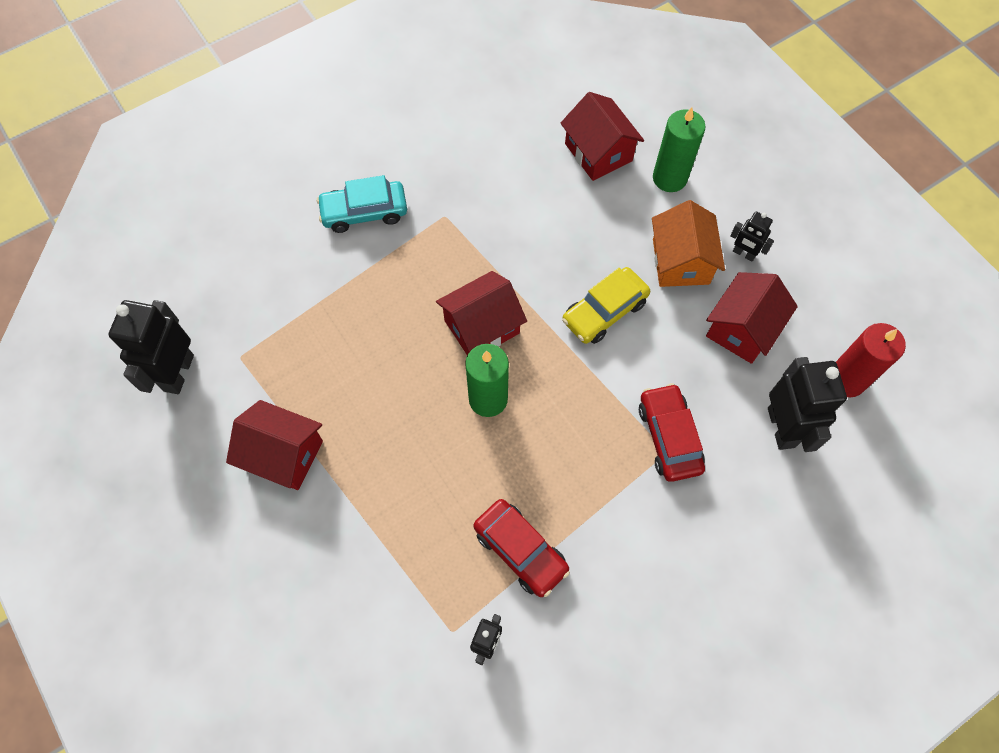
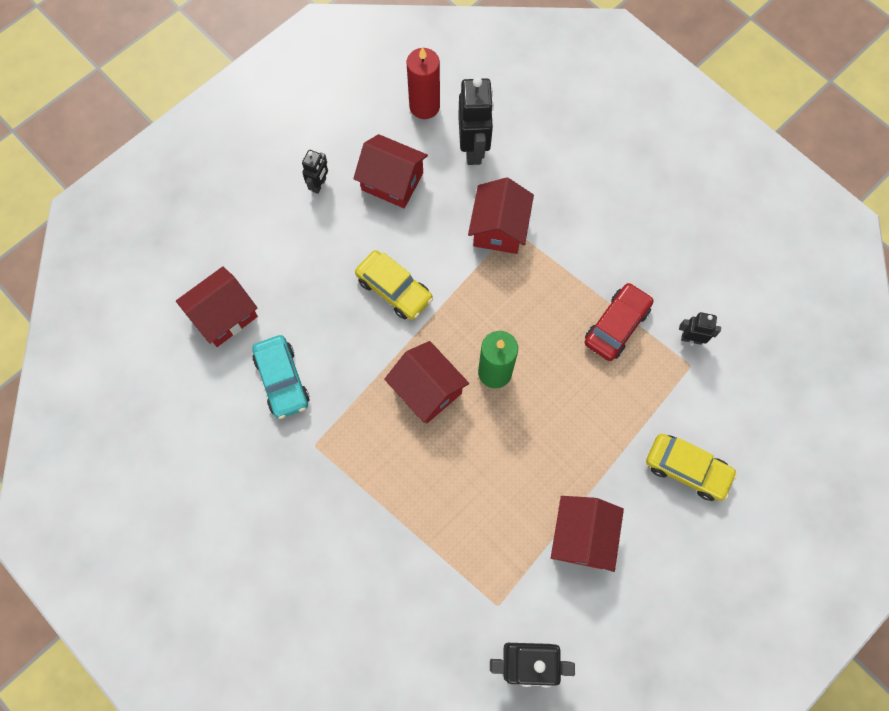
camera: 100 degrees left, 5 degrees up
(326, 592) = (687, 469): none -> yellow car
(364, 212) = (321, 524): turquoise car -> turquoise car (282, 380)
(669, 178) = (247, 250): green candle -> none
(669, 437) = (499, 228): red car -> red house
(680, 261) = (334, 233): orange house -> none
(782, 427) = (474, 149): black robot -> black robot turned 105 degrees clockwise

